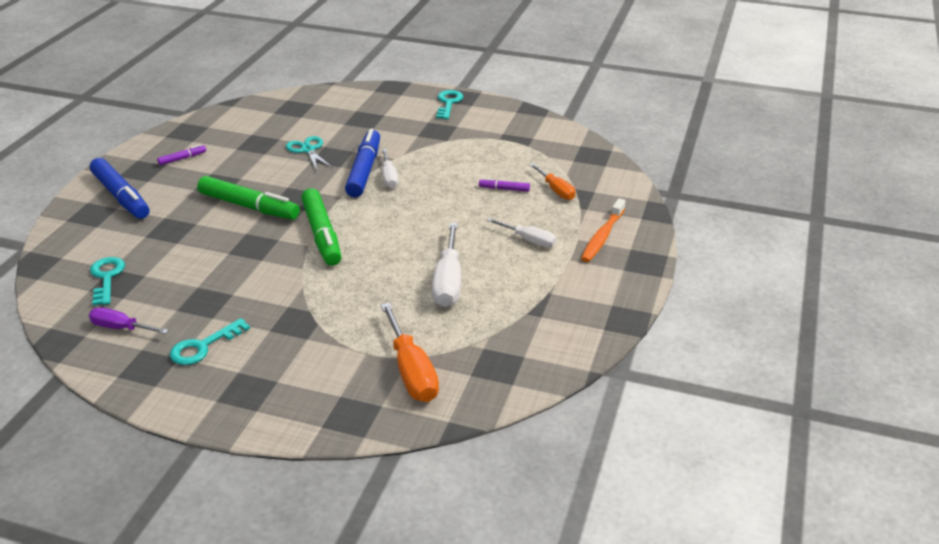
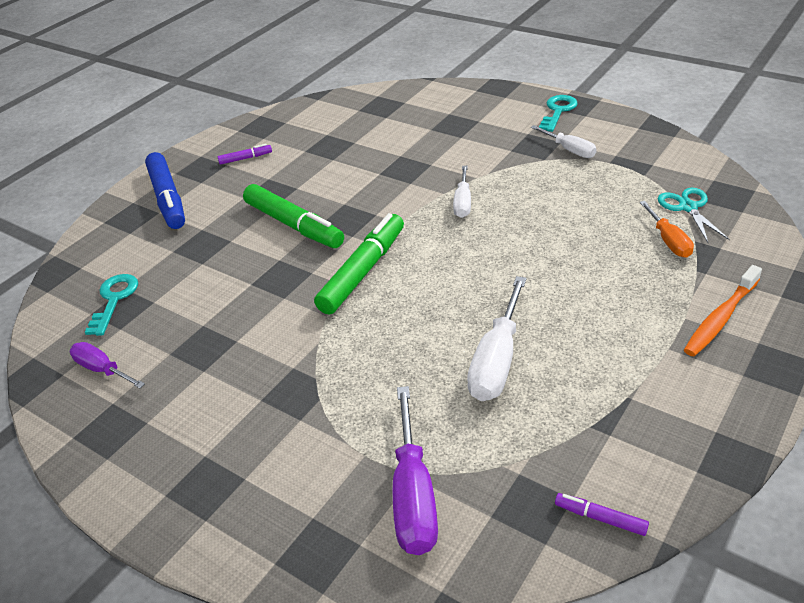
camera: 20 degrees right, 5 degrees up
(203, 346) = (179, 411): turquoise key -> none
(308, 150) = (381, 159): turquoise scissors -> turquoise scissors (688, 207)
(322, 234) = (362, 271): green marker -> green marker turned 150 degrees counterclockwise
(364, 170) = (436, 191): blue marker -> none
(411, 371) = (413, 495): orange screwdriver -> purple screwdriver
(504, 189) = (600, 232): purple marker -> purple marker (600, 518)
(529, 240) = (617, 311): white screwdriver -> white screwdriver (569, 150)

